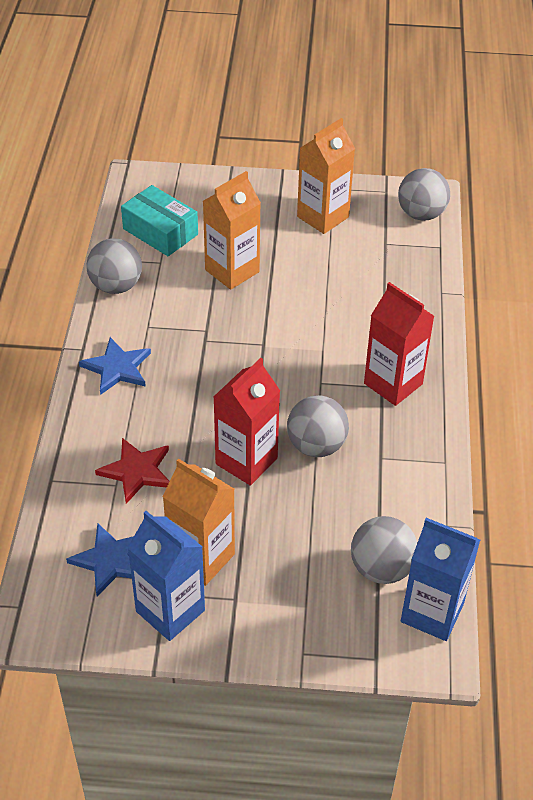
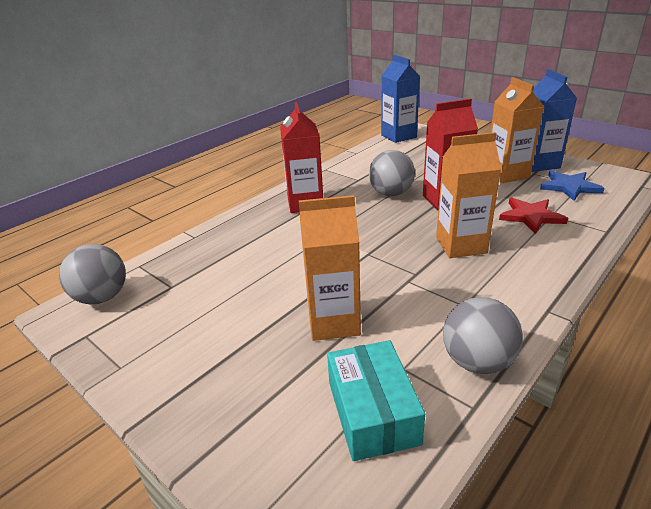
camera: 140 degrees left, 15 degrees down
(117, 368) = (516, 281): blue star -> none
(323, 217) = (180, 337): orange carton -> orange carton (461, 245)
(381, 568) = (407, 150): grey ball -> none

